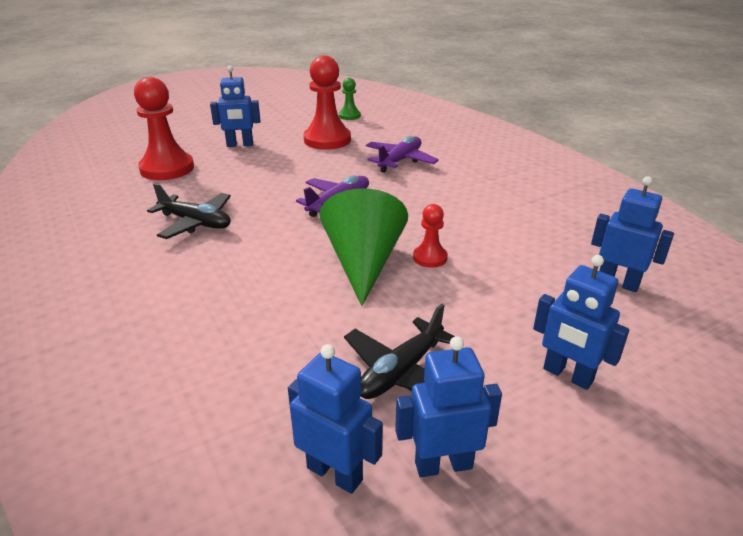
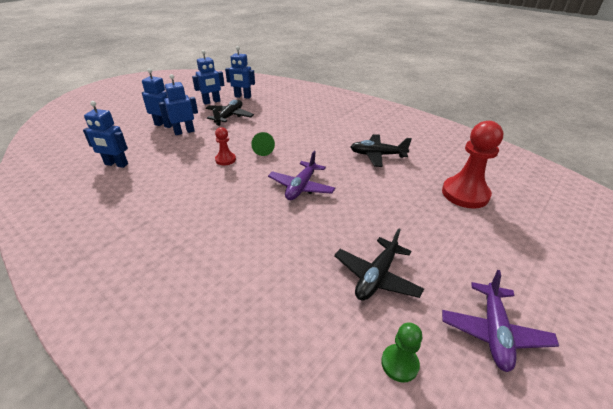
camera: 160 degrees right, 5 degrees up
(240, 145) = (454, 241): blue robot -> blue robot (184, 132)
(327, 140) = (376, 276): red pawn -> black plane
(363, 263) = (262, 150): green cone -> green cone, size x0.47
(400, 161) = (274, 254): purple plane -> purple plane (493, 332)

